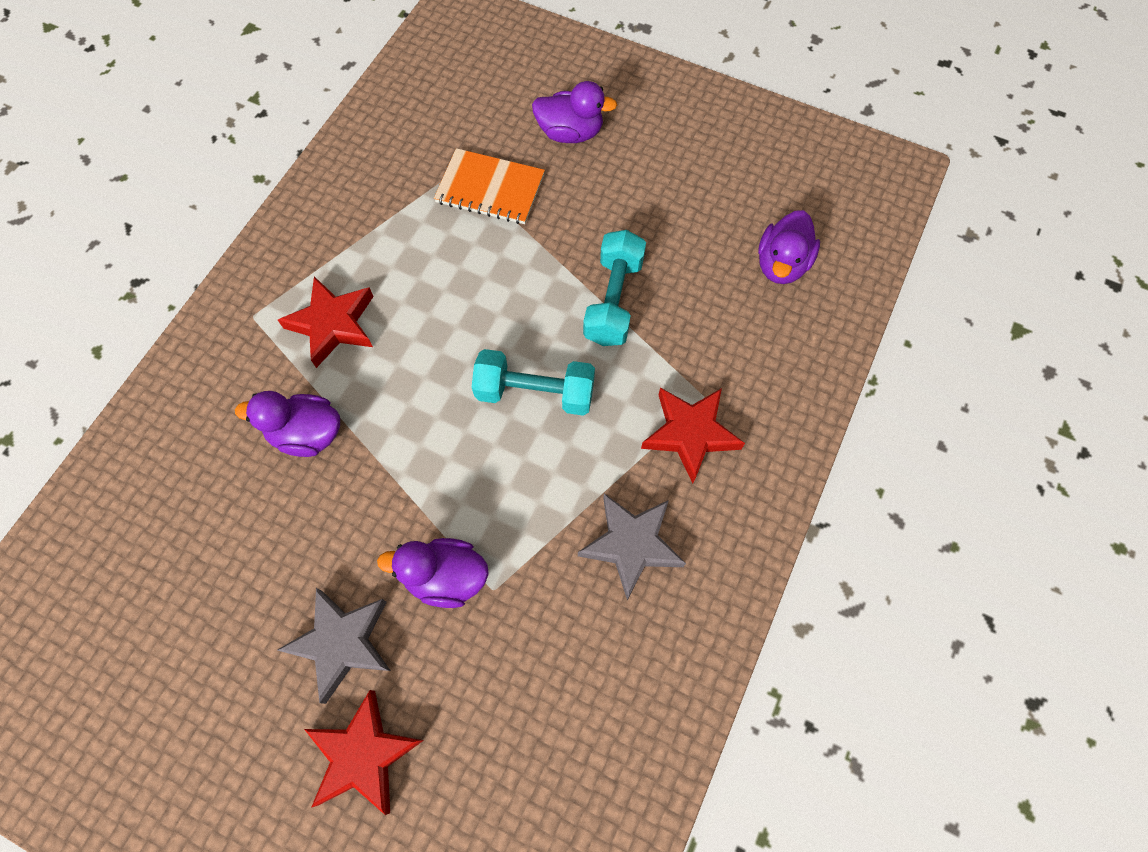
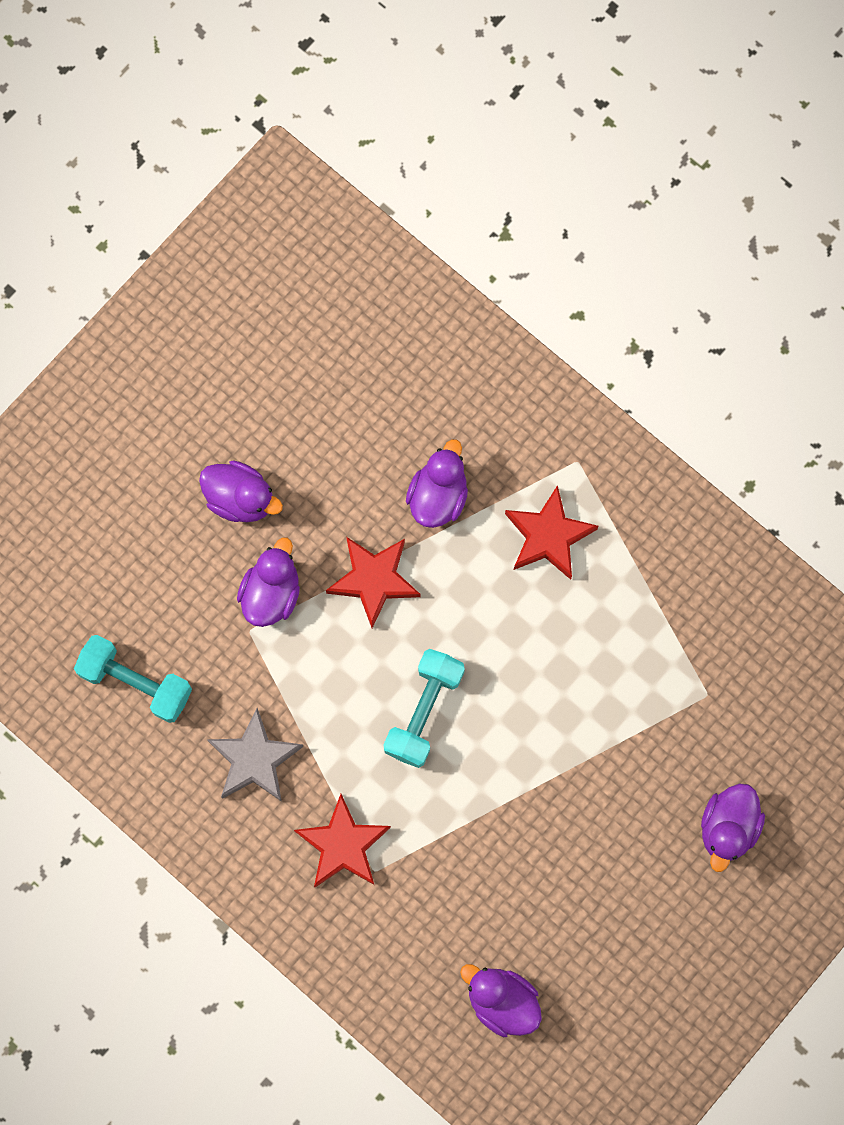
camera: 105 degrees right, 10 degrees up
(342, 643) = (240, 498): grey star -> purple duck
(363, 754) = (149, 502): red star -> red star (374, 580)
(490, 189) = (673, 723): orange notebook -> none
(613, 300) = (504, 814): turquoise dumbbell -> turquoise dumbbell (136, 682)

